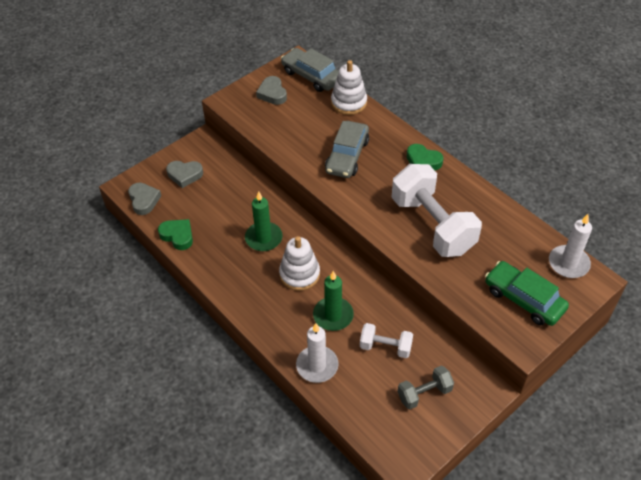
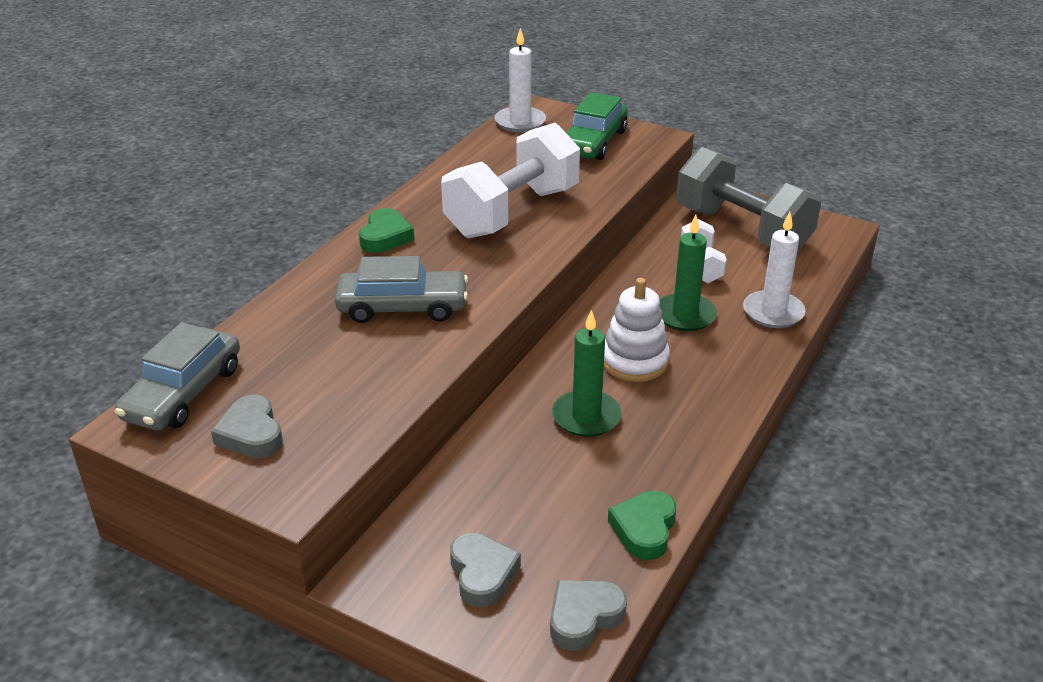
camera: 110 degrees left, 15 degrees down
(272, 93) = (251, 434): grey heart -> grey heart turned 105 degrees clockwise
(349, 102) = (258, 331): white stacking toy -> none
(424, 393) = (742, 230): grey dumbbell -> grey dumbbell, size x2.03

